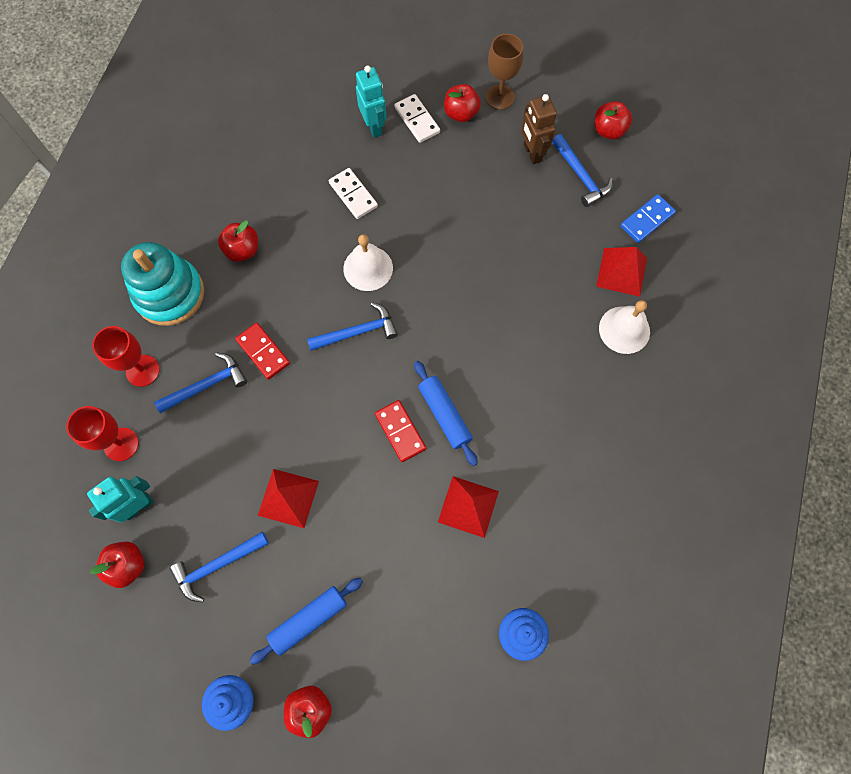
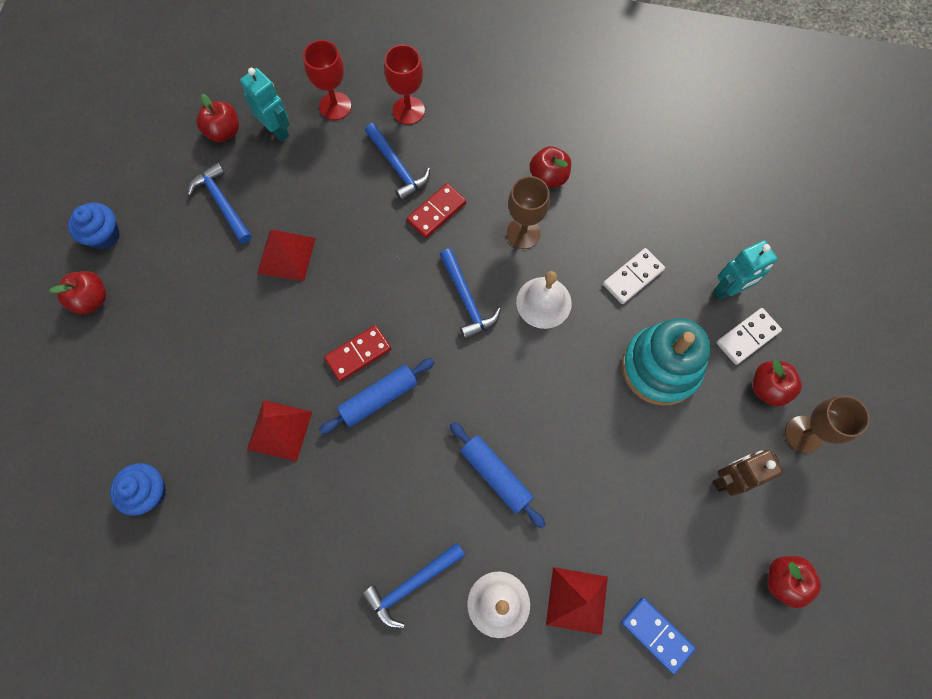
camera: 85 degrees right, 0 degrees up
(169, 294) = (491, 119): turquoise stacking toy -> turquoise stacking toy (660, 367)
(297, 277) = (523, 233): none -> brown goblet
(309, 620) = (170, 288): blue rolling pin -> blue rolling pin (496, 475)
(581, 176) = (707, 544): blue hammer -> blue hammer (411, 585)

